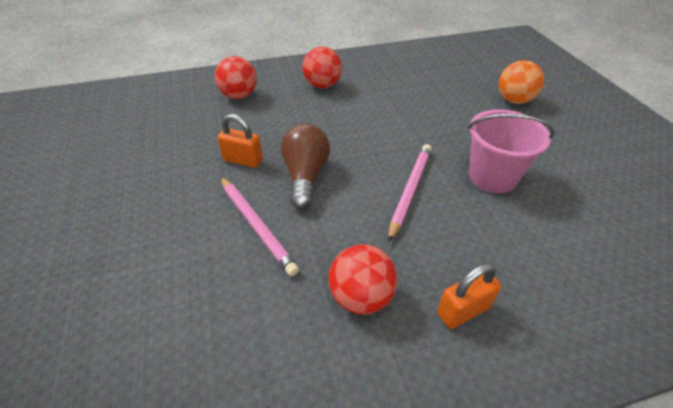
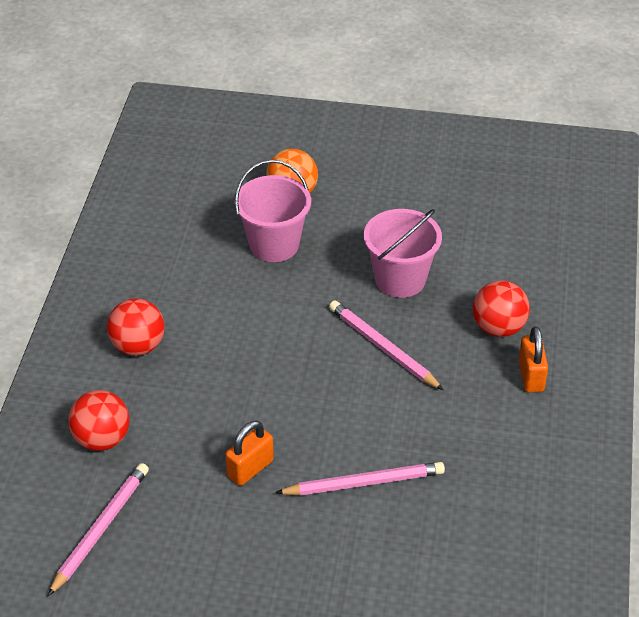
camera: 65 degrees left, 0 degrees up
(166, 116) = (100, 529): none -> pink pencil
(305, 176) = (312, 421): brown light bulb -> none
(361, 297) = (487, 433): red ball -> red ball (498, 328)
(458, 107) = (274, 244): none -> pink bucket

